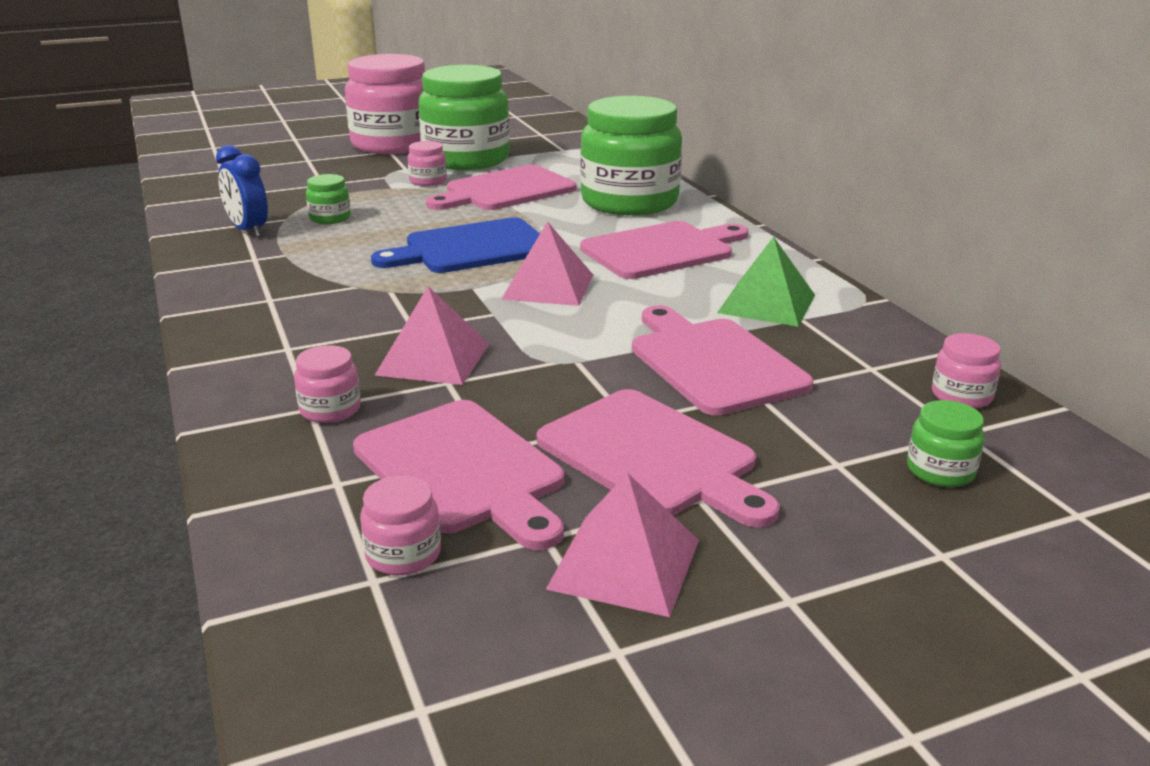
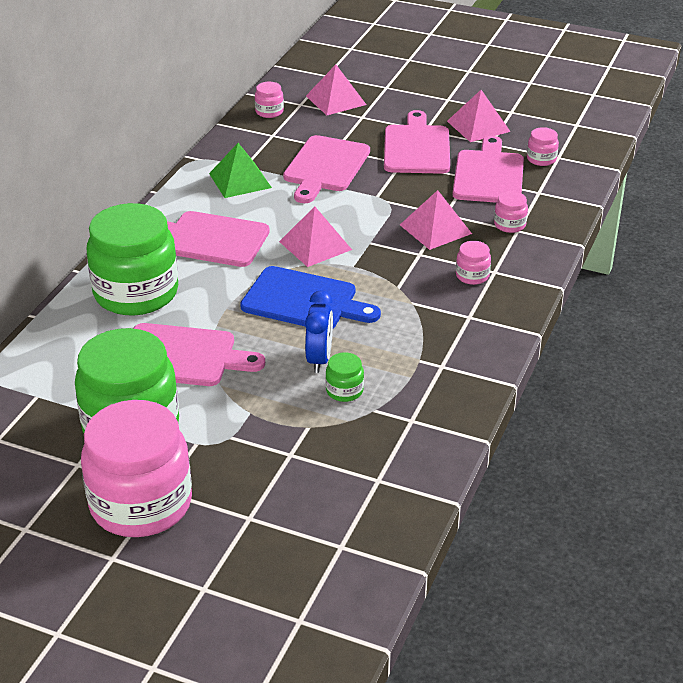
camera: 135 degrees left, 10 degrees up
(248, 230) = (415, 407): blue clock -> blue clock (319, 359)
(428, 181) = (211, 406): pink jar -> pink jar (472, 276)
(940, 470) = (336, 100): green jar -> pink pyramid

